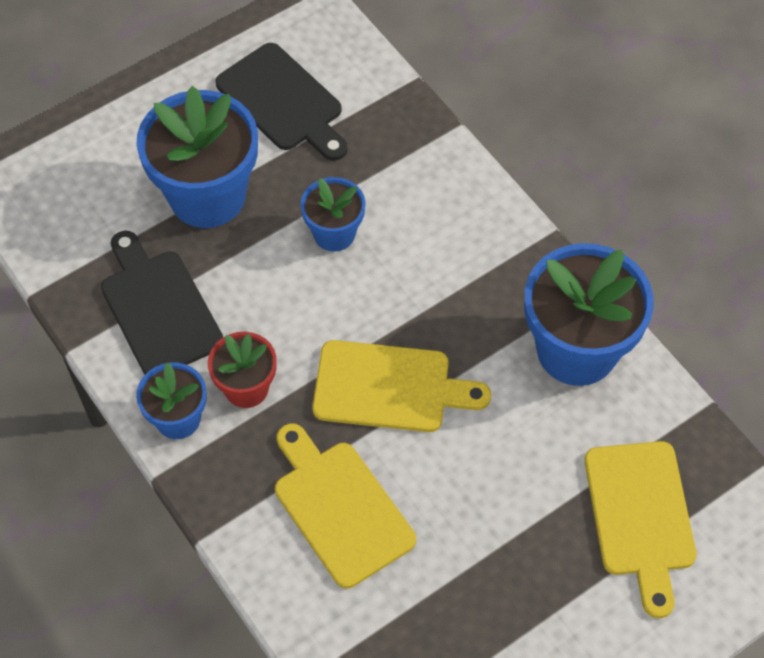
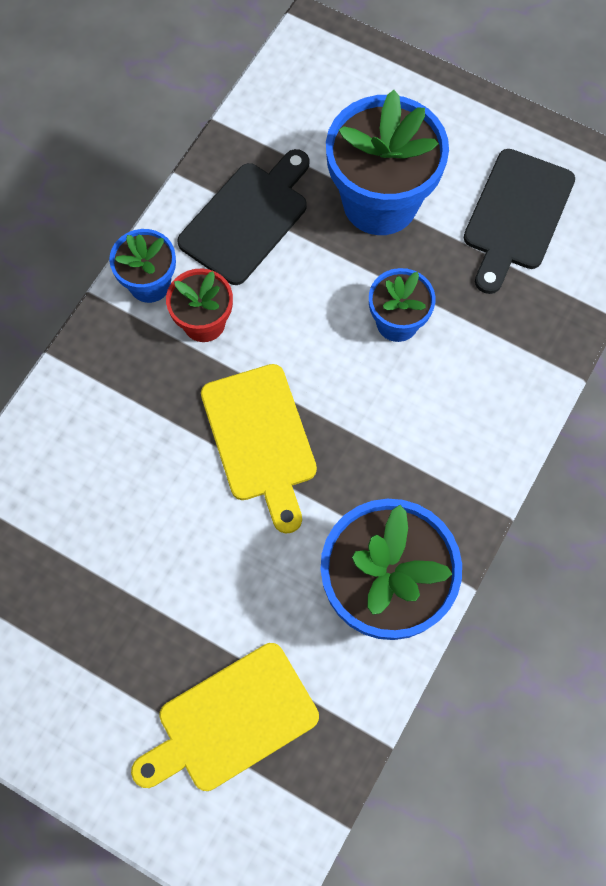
camera: 65 degrees right, 10 degrees up
(340, 508) = (123, 450): yellow cutting board -> none

